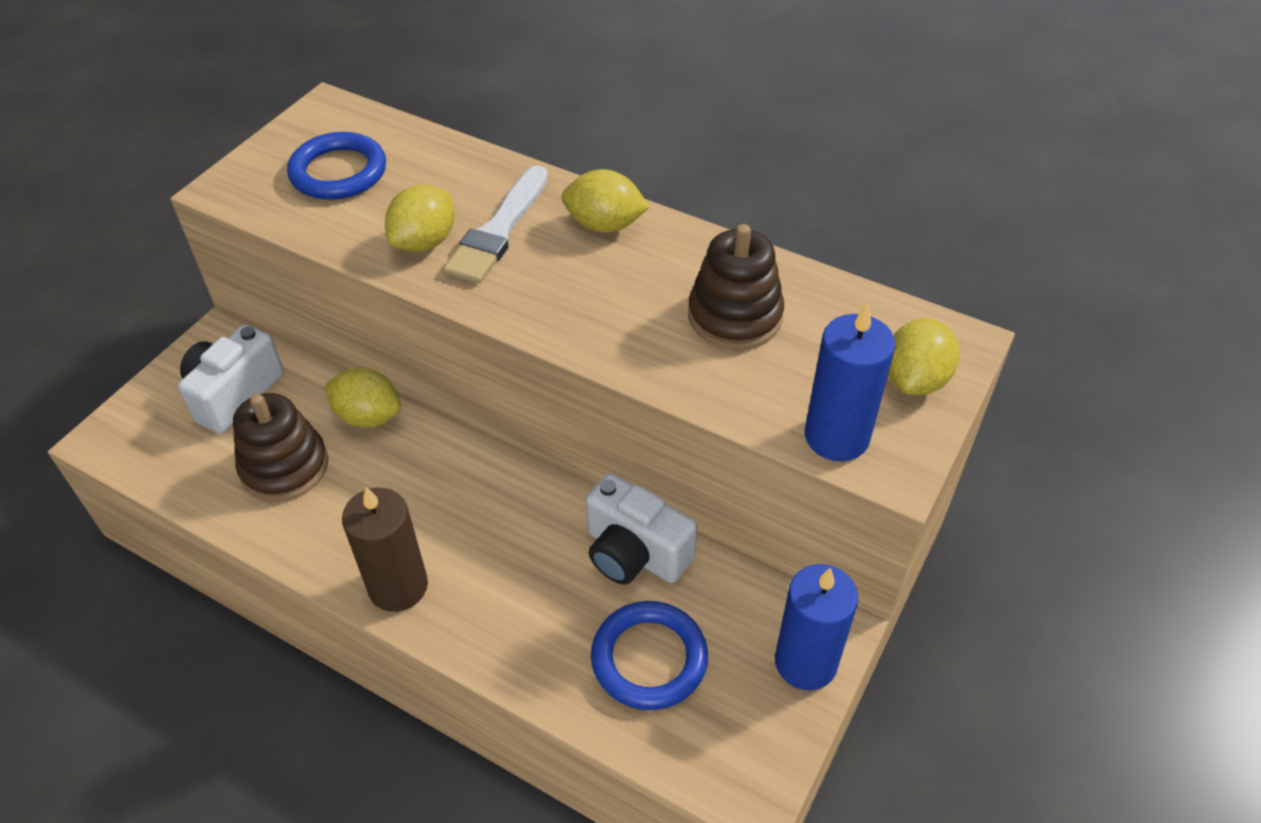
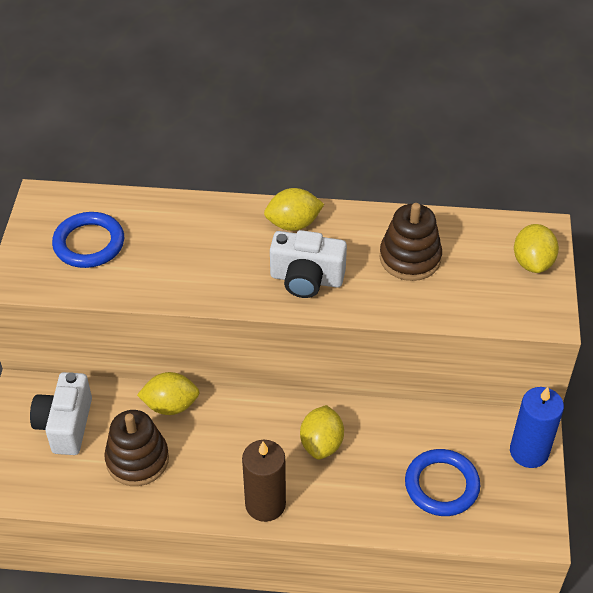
camera: 25 degrees left, 0 degrees up
(424, 242) = (185, 274): yellow lemon -> yellow lemon (321, 444)
(498, 230) = (228, 250): white brush -> none
(634, 553) = (396, 427): white camera -> white camera (306, 279)
(837, 436) = (509, 311): blue candle -> none

